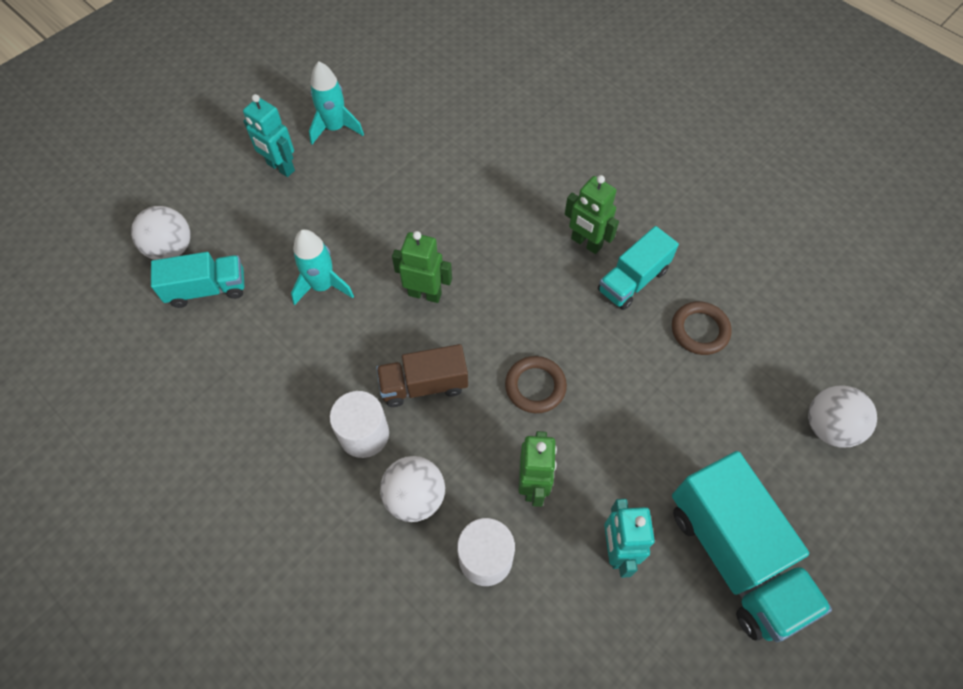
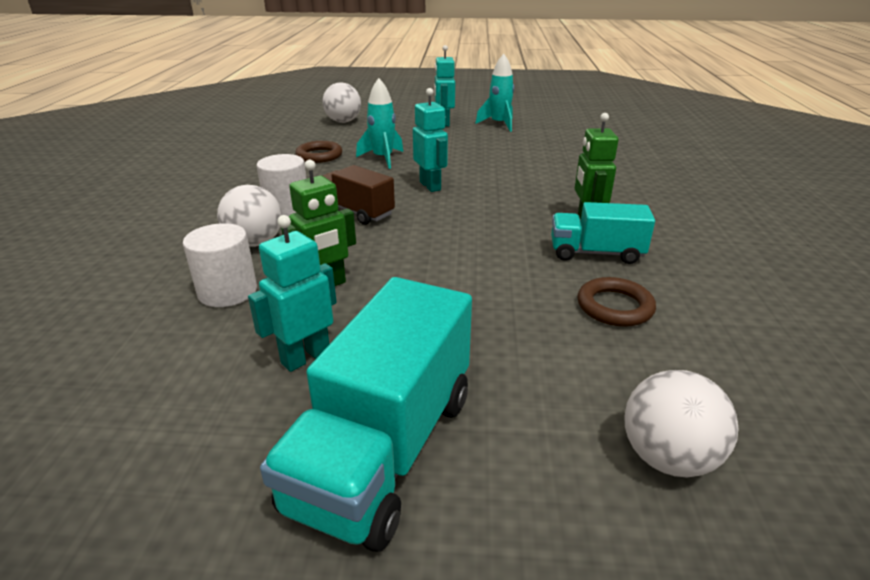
camera: 50 degrees right, 30 degrees down
(207, 289) = (330, 136): turquoise truck -> none
(425, 294) = (430, 186): green robot -> turquoise robot
(535, 386) = (420, 251): brown ring -> brown ring (319, 155)

